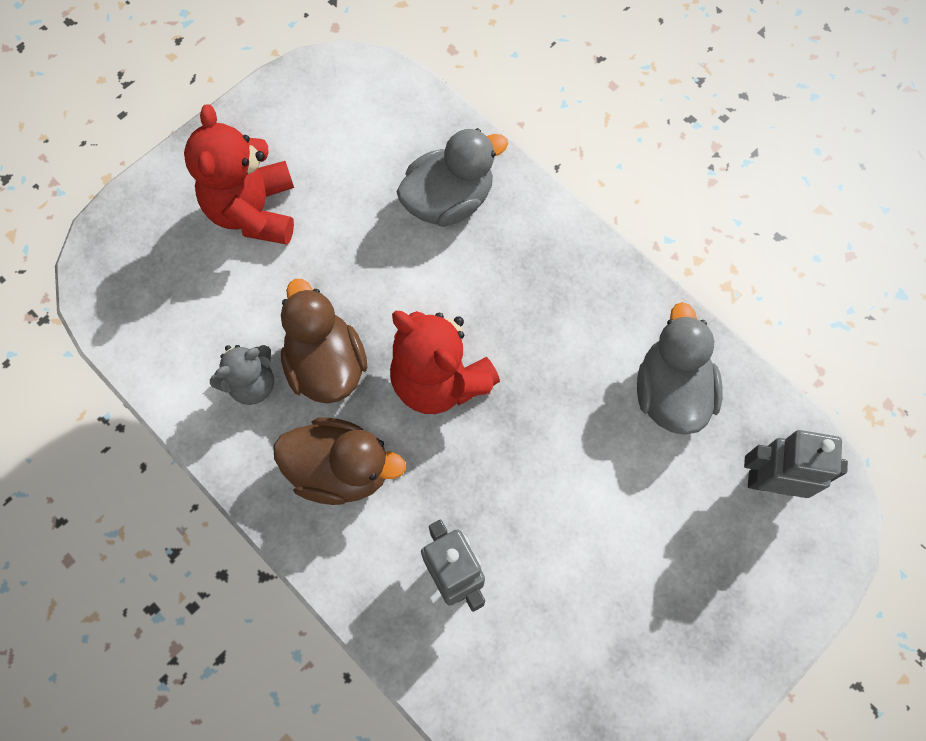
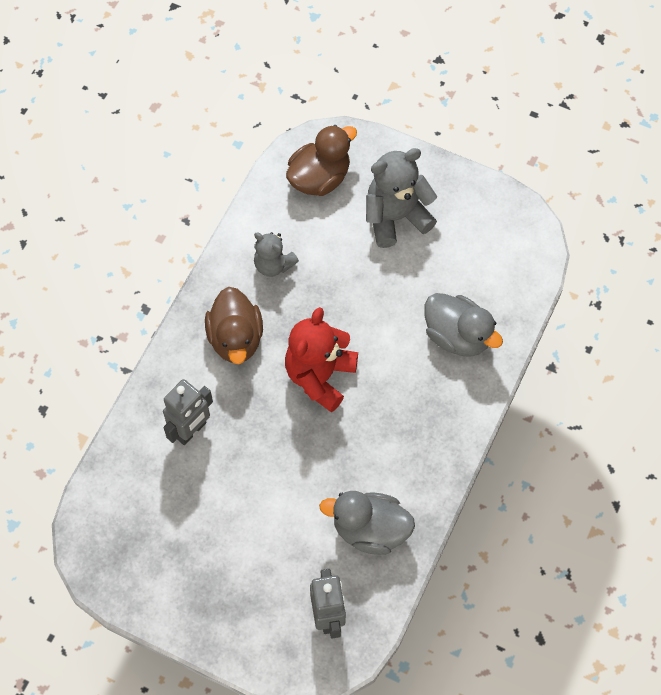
camera: 70 degrees right, 5 degrees down
(254, 211) = (396, 217): red teddy bear -> grey teddy bear
(326, 364) = (303, 303): brown duck -> brown duck (319, 178)
(671, 392) = (370, 530): grey duck -> grey duck turned 150 degrees counterclockwise

